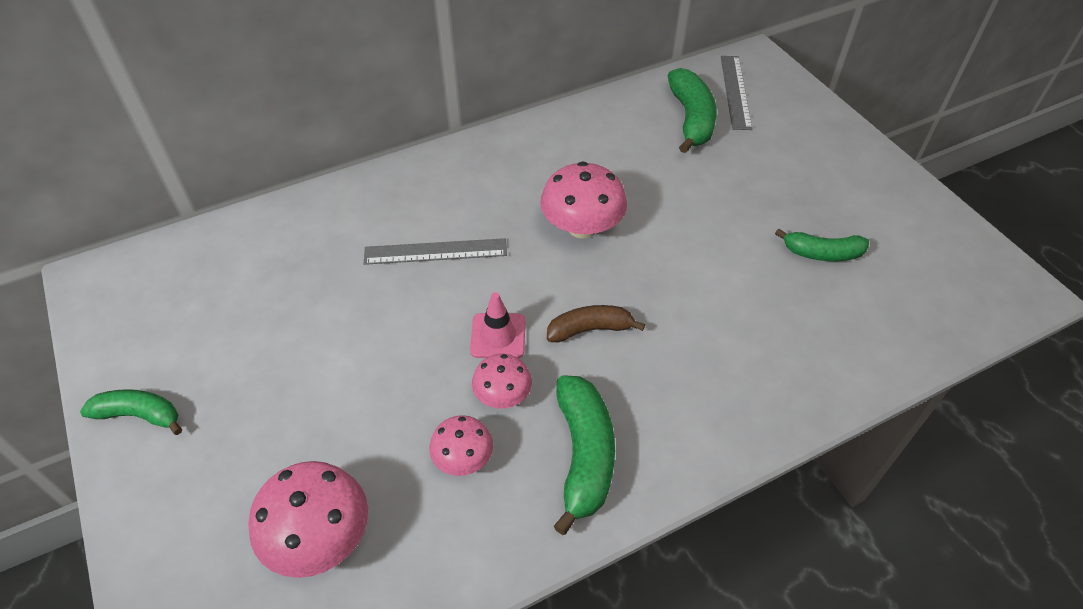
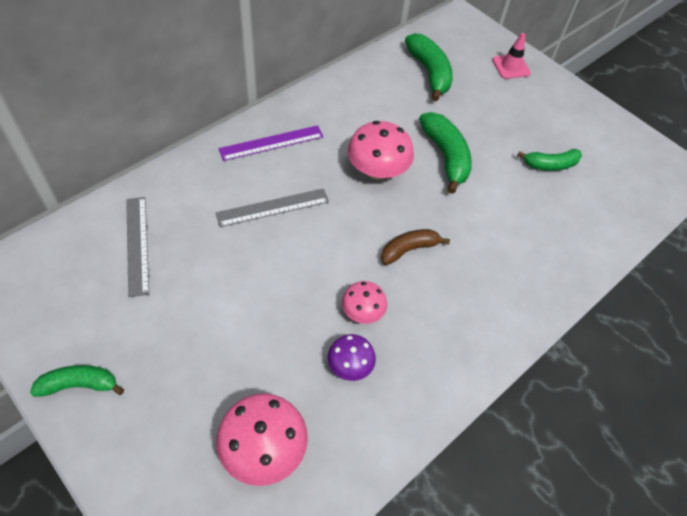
camera: 20 degrees left, 5 degrees up
(461, 177) = (271, 143): none -> purple ruler
(463, 458) = (350, 365): pink mushroom -> purple mushroom
(498, 336) = (344, 266): pink traffic cone -> pink traffic cone (511, 67)
(583, 455) = (435, 345): green banana -> green banana (446, 156)
(735, 91) = (454, 46): grey ruler -> grey ruler (137, 245)

